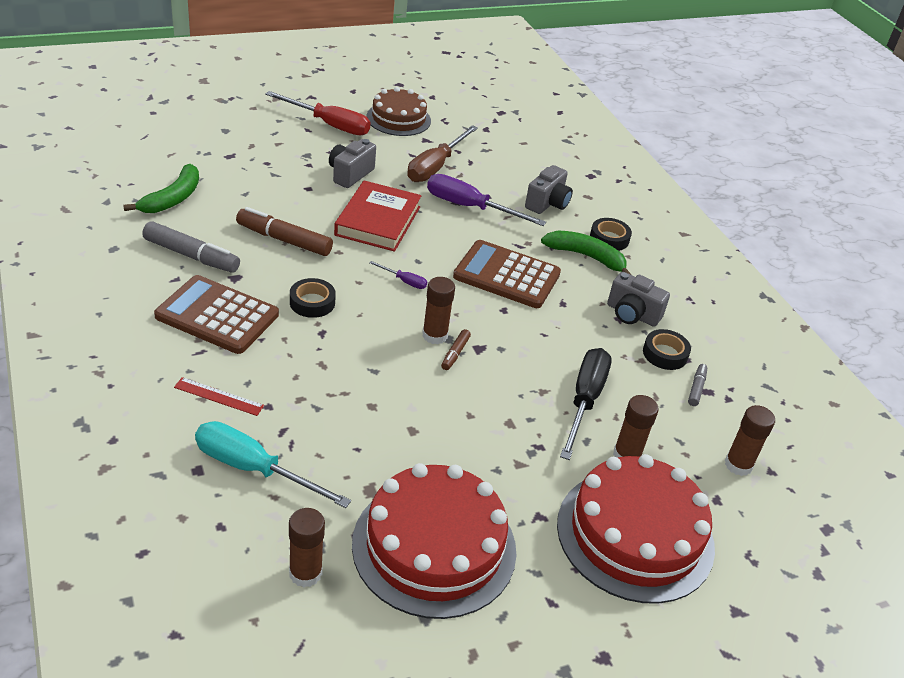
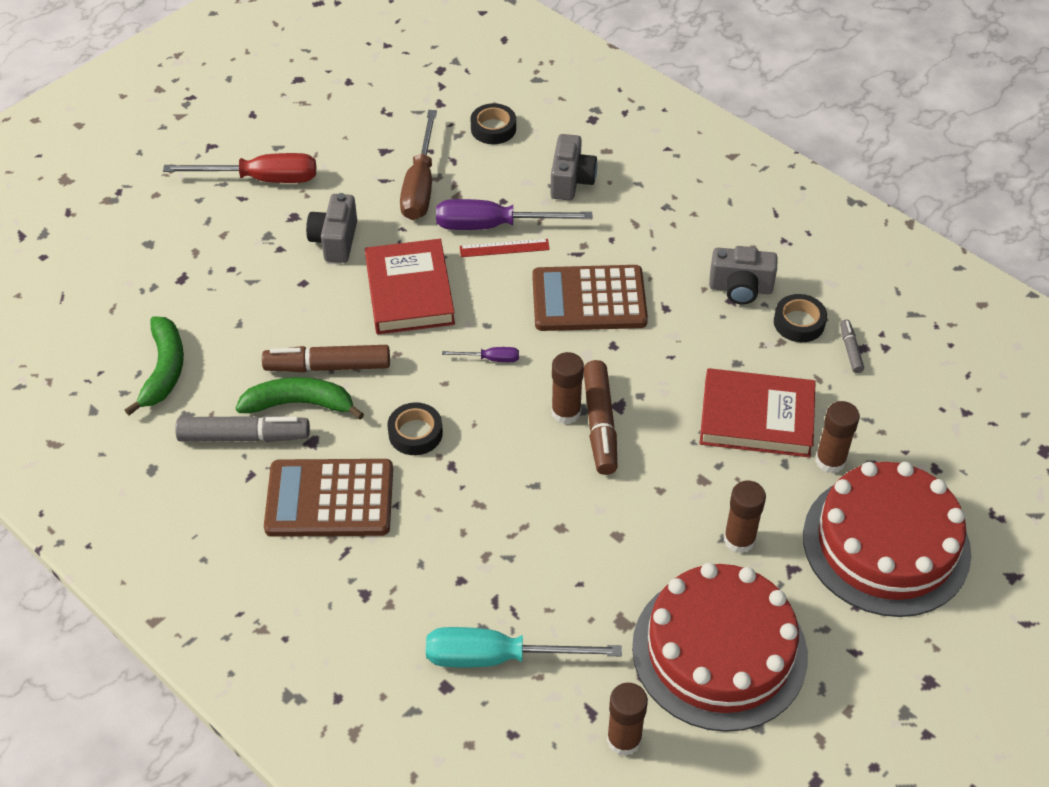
camera: 20 degrees left, 10 degrees up
(218, 396) = (404, 595): red ruler -> red ruler (504, 248)
(398, 119) = (333, 133): brown cake -> none
(455, 353) = (600, 424): brown marker -> brown marker, size x1.98
(584, 401) = (756, 418): black screwdriver -> red book
(586, 257) = (653, 235): green banana -> green banana (299, 404)
(609, 239) = (662, 199): black tape -> black tape (493, 128)
(738, 465) = (934, 420): brown glue stick -> brown glue stick (739, 540)

